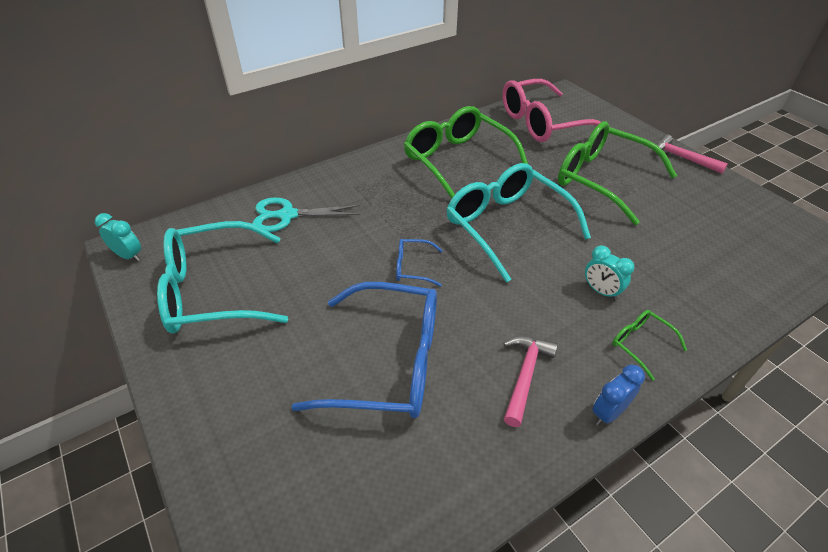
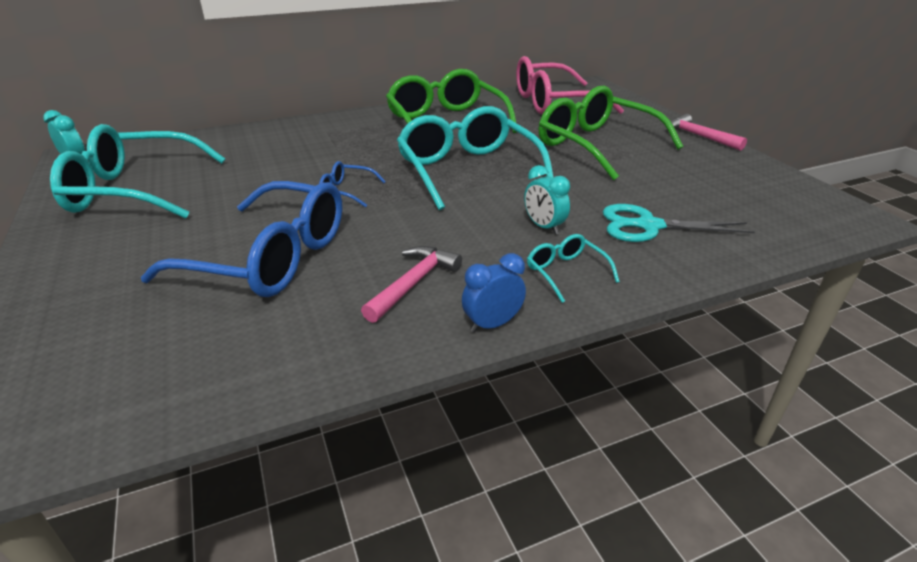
camera: 10 degrees right, 10 degrees down
(287, 215) = (246, 146): turquoise scissors -> turquoise scissors (649, 226)
(640, 344) = (565, 272): green glasses -> turquoise glasses

